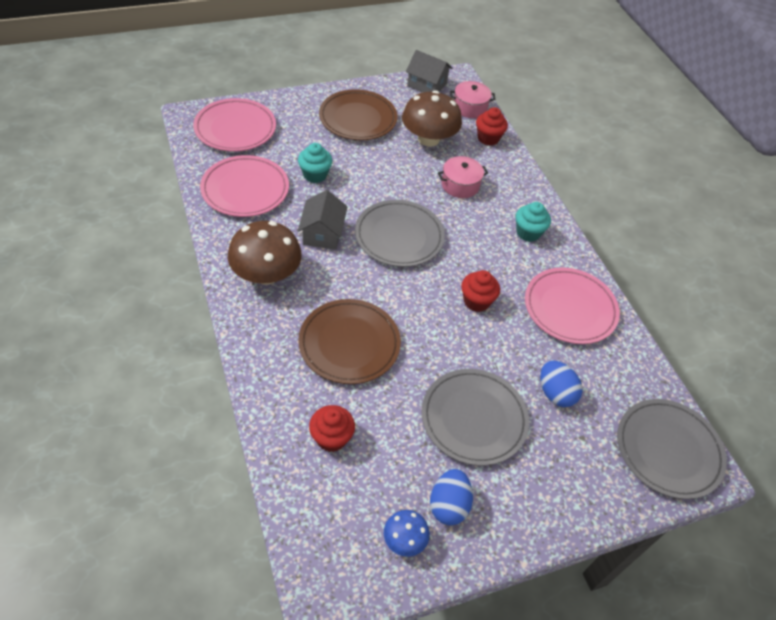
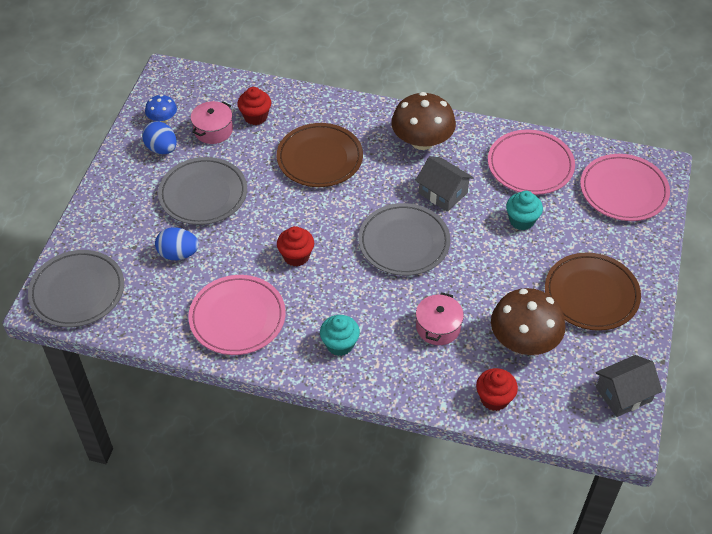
camera: 130 degrees right, 0 degrees up
(470, 107) = (558, 414): pink pot -> pink pot (213, 130)

